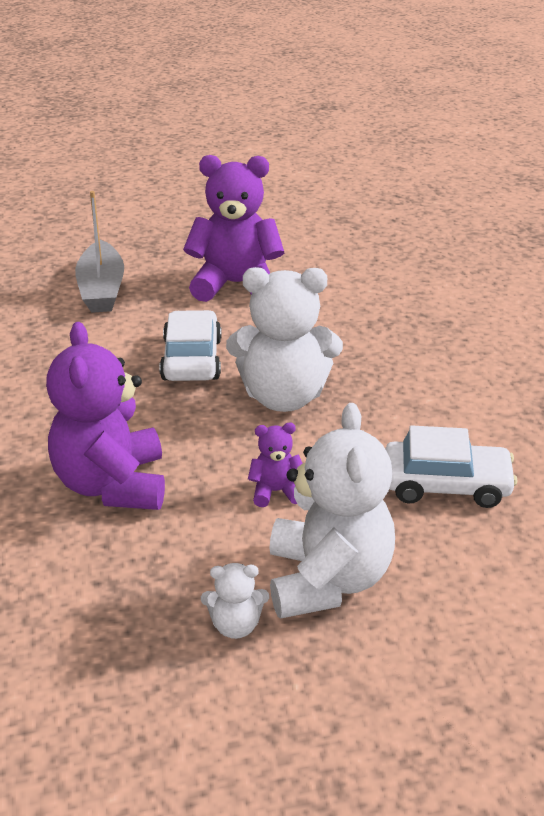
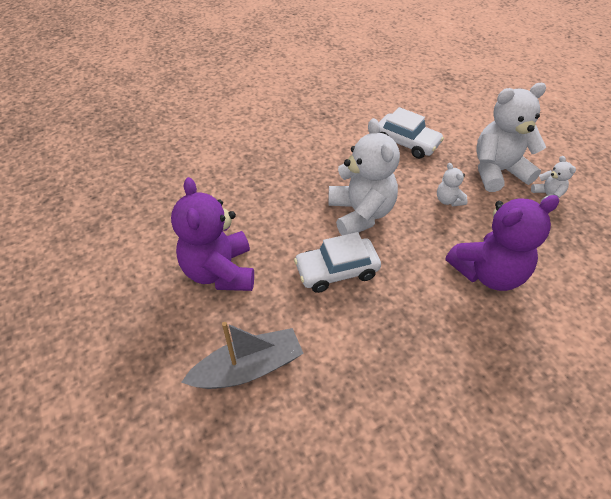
camera: 105 degrees left, 15 degrees up
(276, 491) = (448, 200): purple teddy bear -> white teddy bear
(446, 485) = (406, 143): white car -> white car turned 135 degrees clockwise

